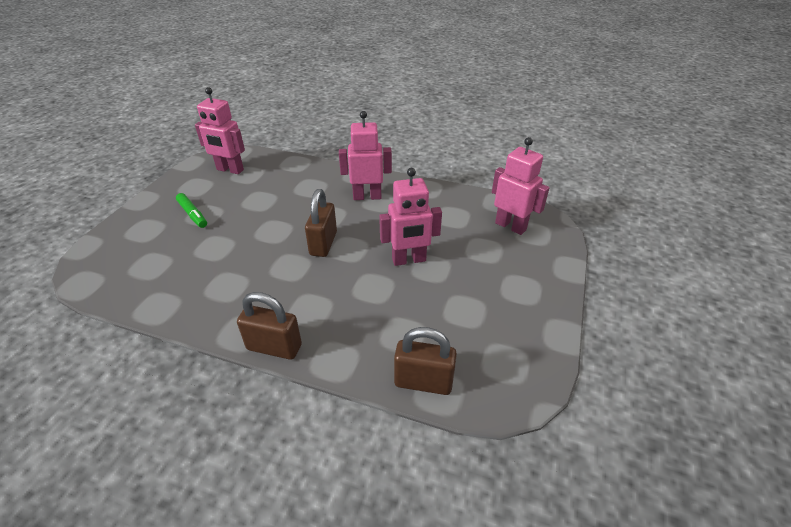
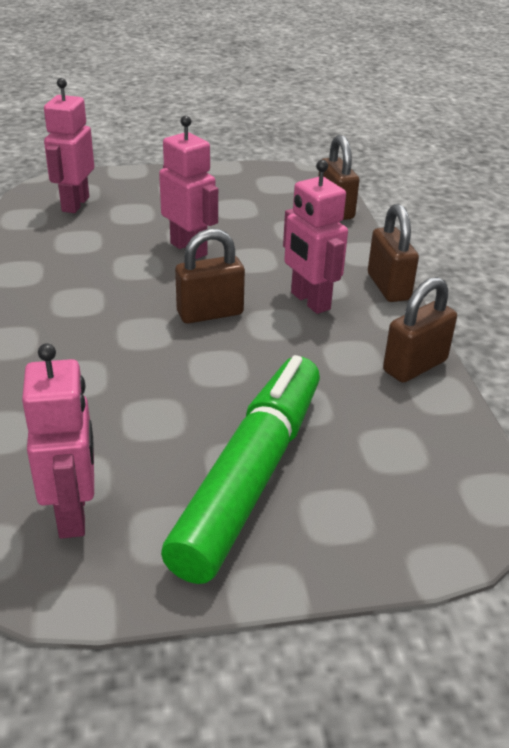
camera: 120 degrees left, 5 degrees down
(187, 309) = (415, 366): none -> brown padlock
(193, 214) = (251, 476): green marker -> green marker, size x2.45
(367, 196) = (72, 313): pink robot -> pink robot (309, 301)

